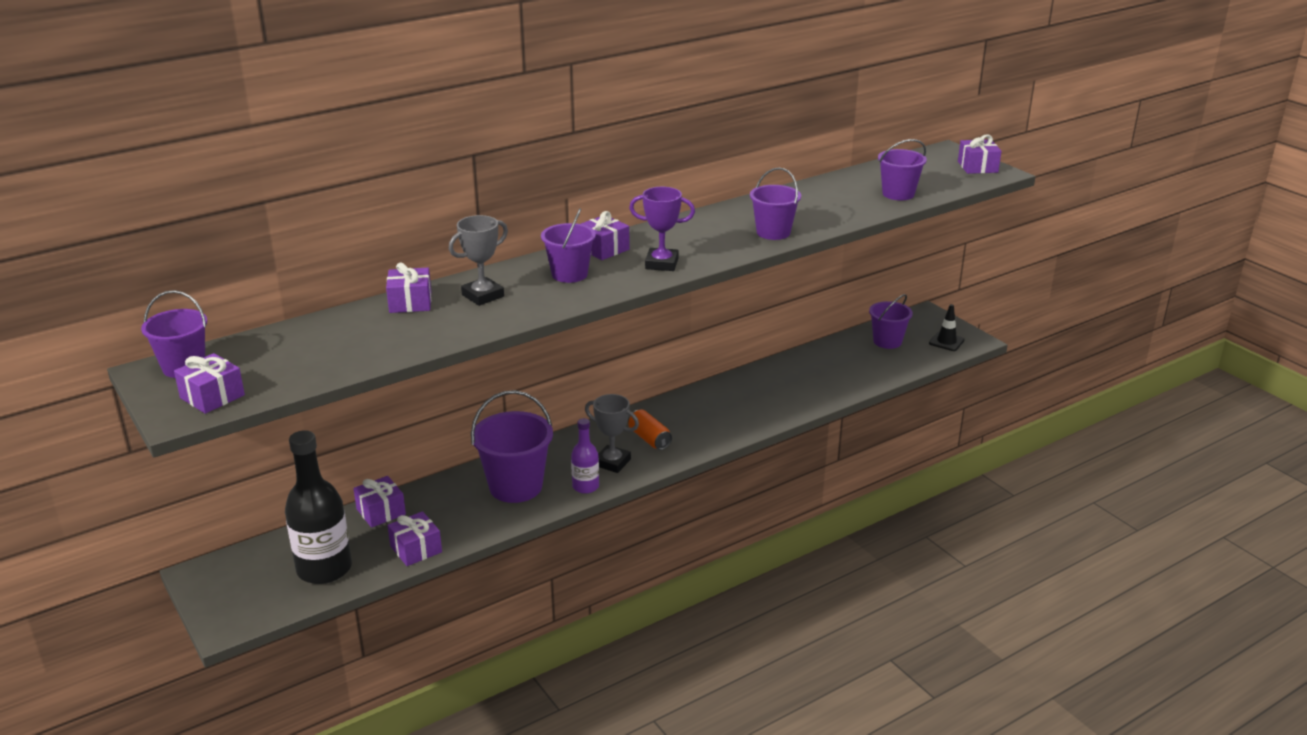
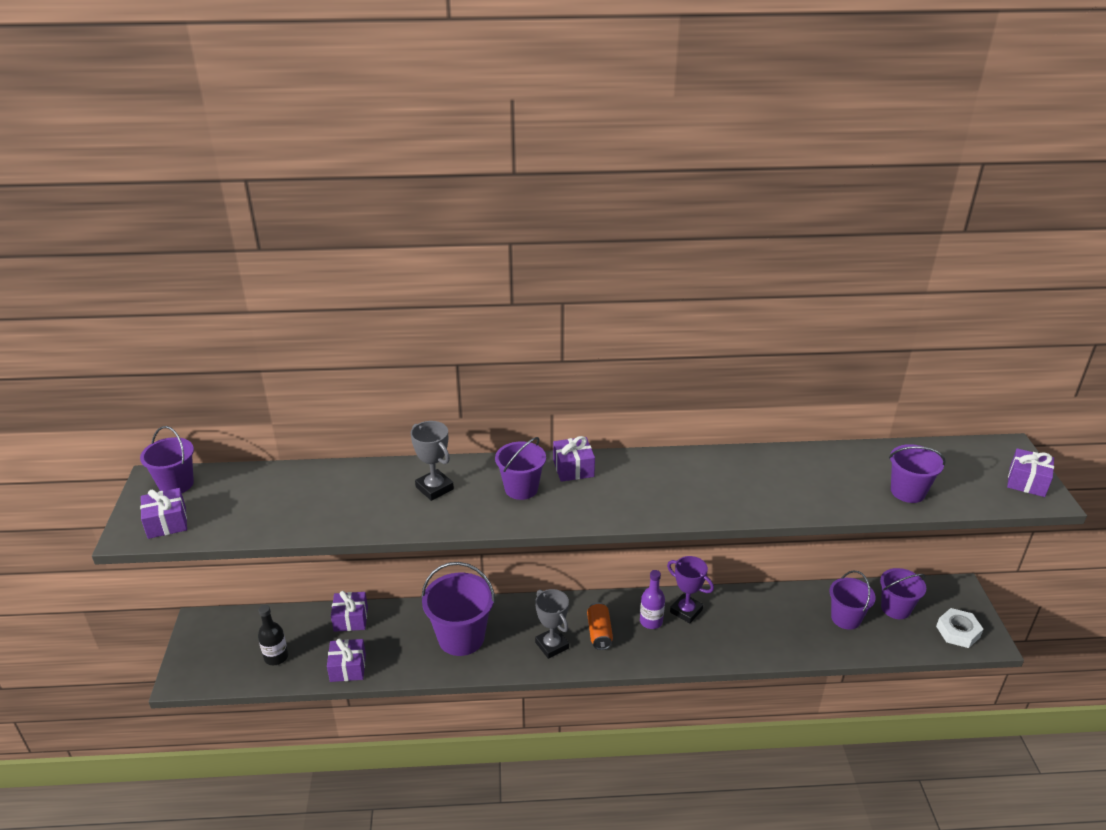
camera: 30 degrees right, 5 degrees up
(324, 569) = (276, 657): black bottle -> black bottle, size x0.54
(410, 302) = (376, 475): purple gift -> none
(483, 296) = (434, 488): grey trophy -> grey trophy turned 60 degrees clockwise
(585, 486) = (513, 662): purple bottle -> purple bottle (651, 621)
(661, 264) = (607, 504): purple trophy -> purple trophy (686, 611)
(773, 232) = (740, 501): purple bucket -> purple bucket (846, 618)
(946, 342) = (958, 632): black traffic cone -> white nut

